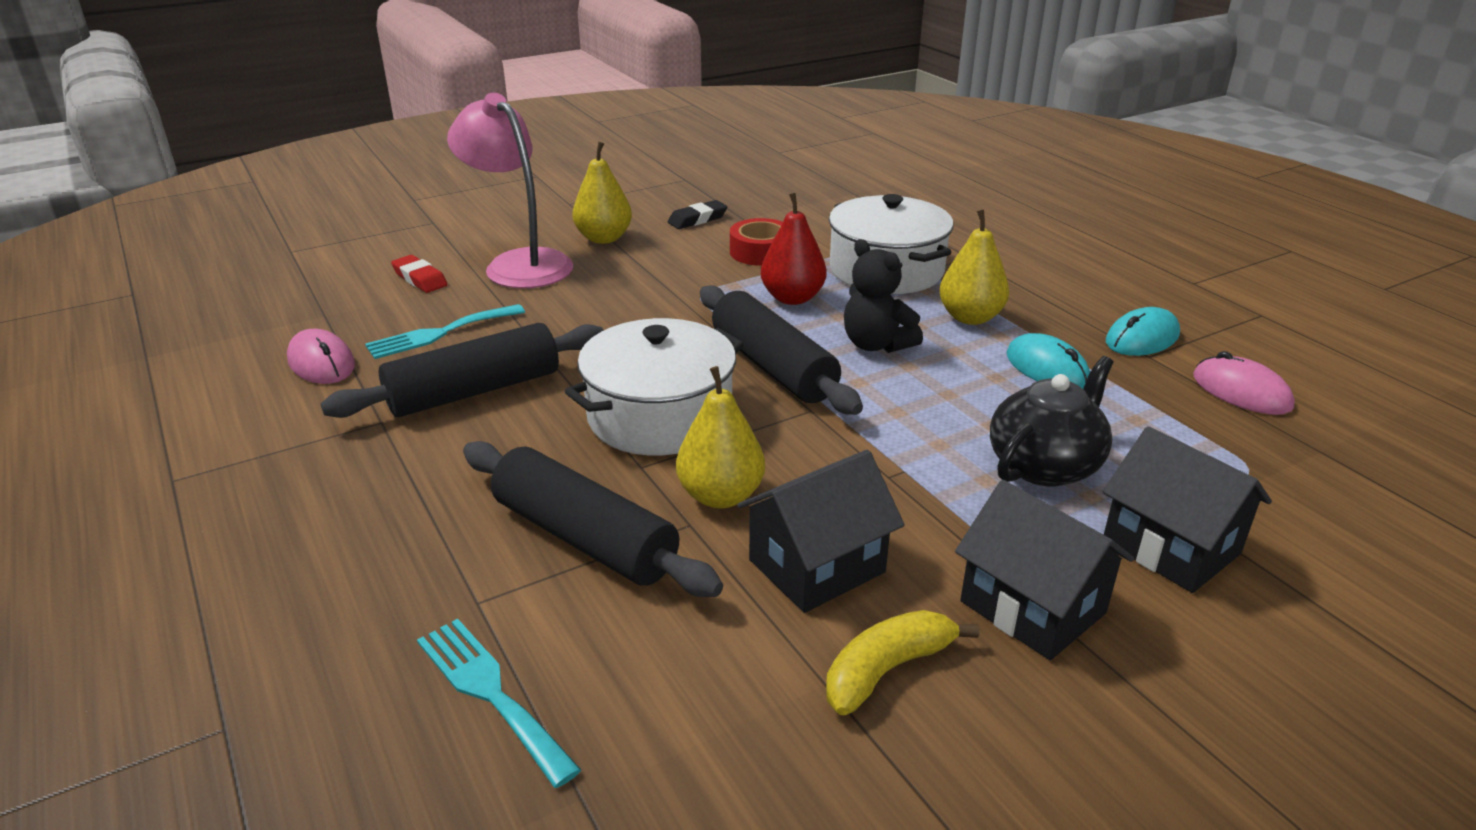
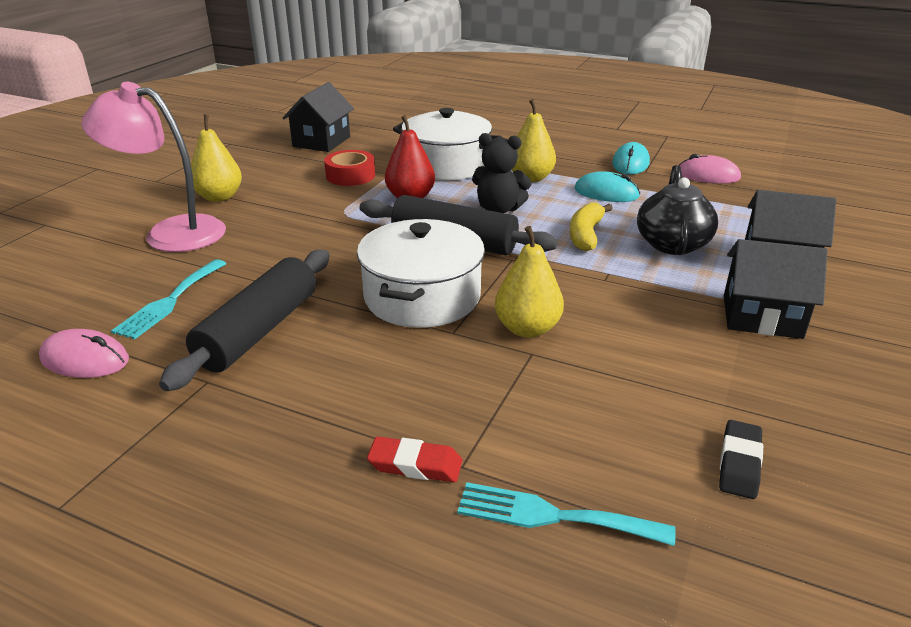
camera: 35 degrees left, 0 degrees up
(420, 279) = (93, 268): red eraser -> red eraser (415, 465)
(585, 538) = (478, 391): black rolling pin -> none
(697, 219) = (276, 167): black eraser -> black eraser (739, 463)
(816, 566) = (635, 344): black house -> black house (321, 142)
(887, 669) = (743, 381): yellow banana -> yellow banana (586, 235)

